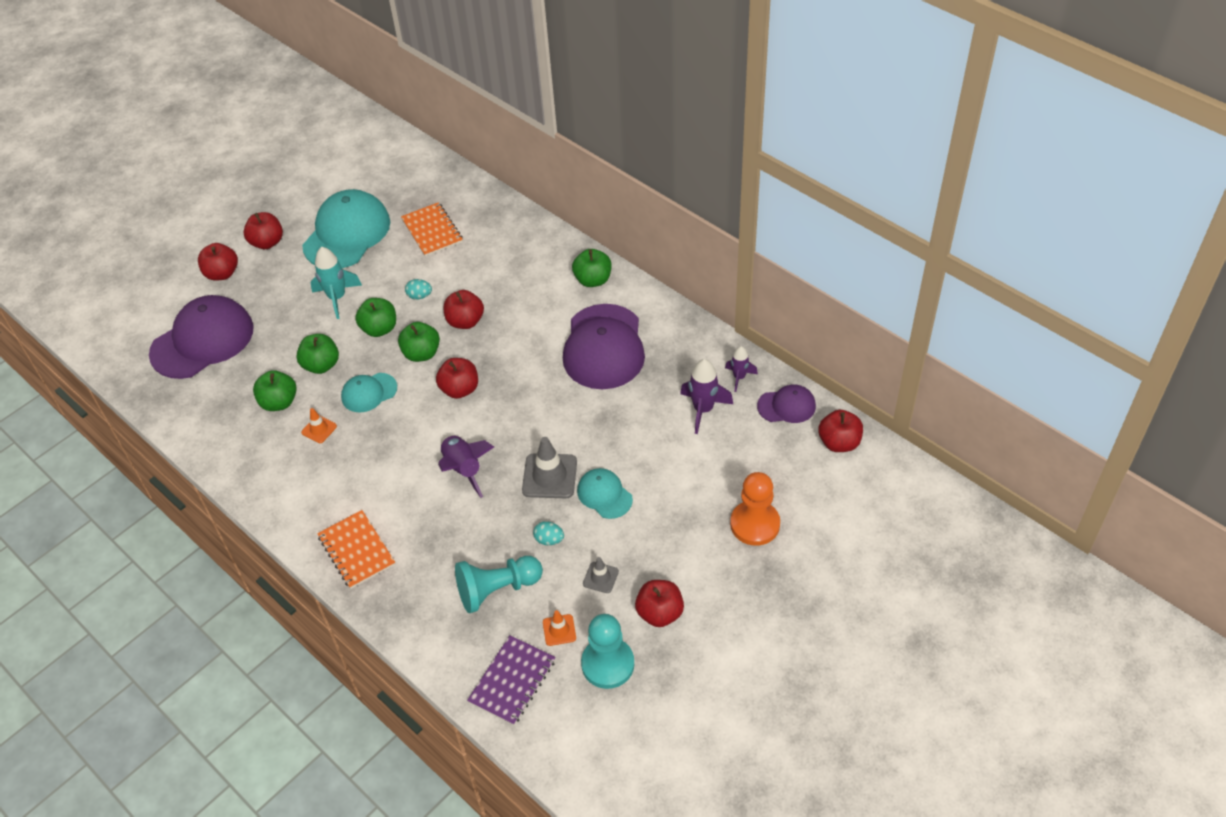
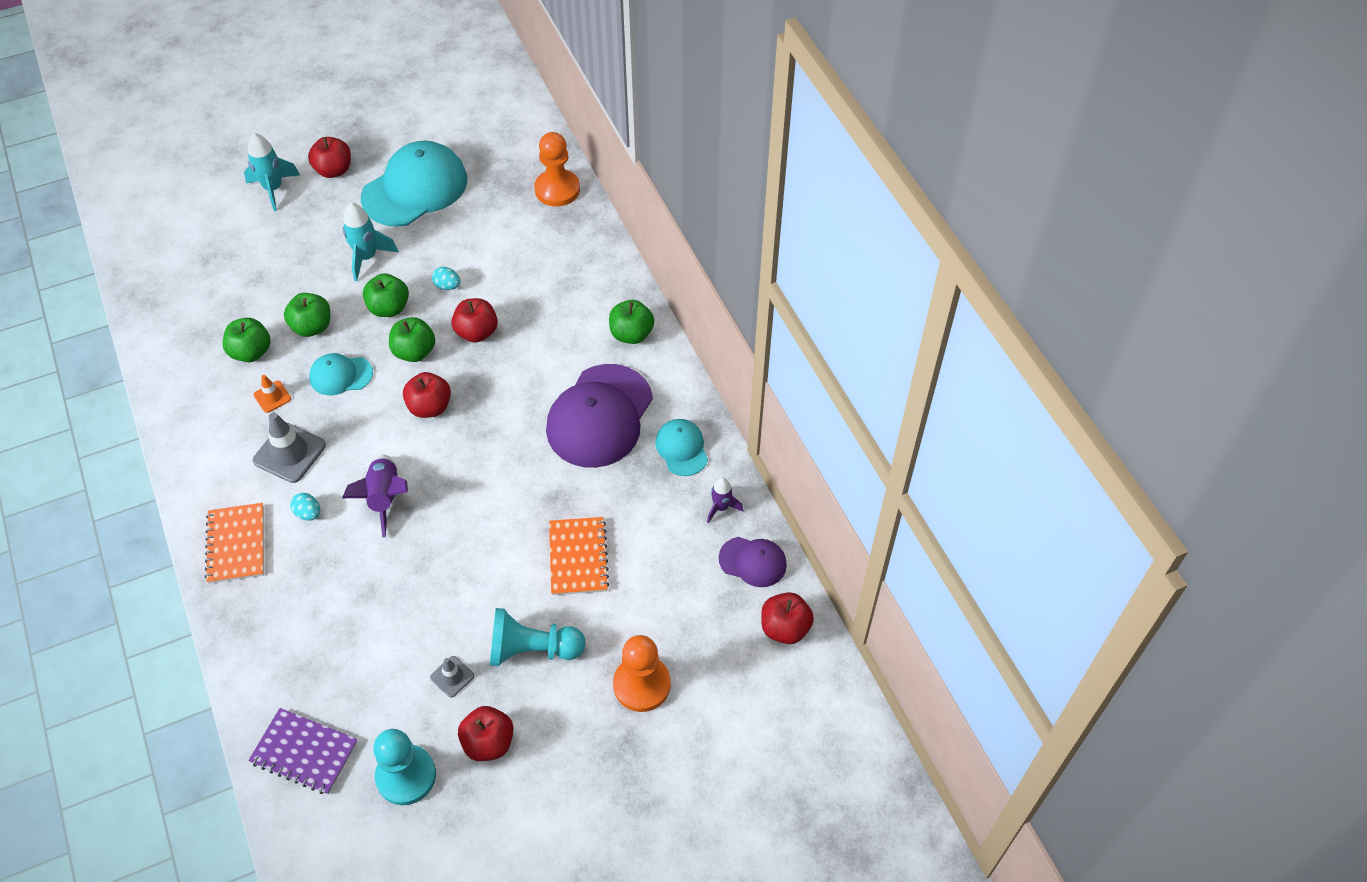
camera: 20 degrees right, 5 degrees up
(202, 341) = (217, 256): purple cap -> none
(222, 273) = (273, 189): red apple -> turquoise rocket
(432, 231) = (500, 216): orange notebook -> orange notebook (578, 557)
(468, 196) = (557, 189): none -> orange pawn
(497, 590) = (345, 645): turquoise pawn -> turquoise pawn (532, 649)
(512, 681) = (304, 752): purple notebook -> purple notebook turned 60 degrees clockwise
(549, 476) = (464, 541): grey traffic cone -> grey traffic cone (289, 453)
(549, 540) = (425, 612): turquoise egg -> turquoise egg (308, 513)
(559, 630) = (380, 717): orange traffic cone -> none
(604, 495) = (507, 585): turquoise cap -> turquoise cap (681, 448)
(703, 410) = (662, 530): purple rocket -> none

